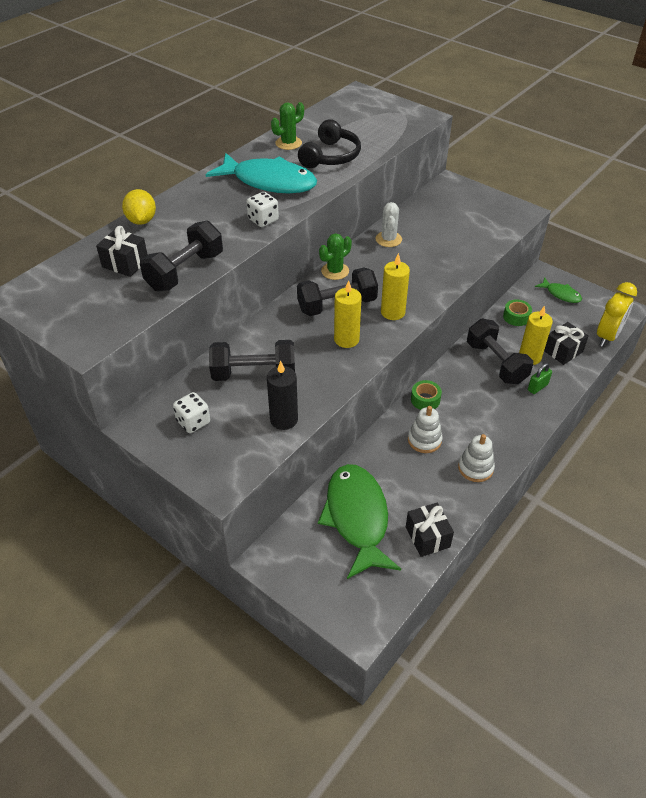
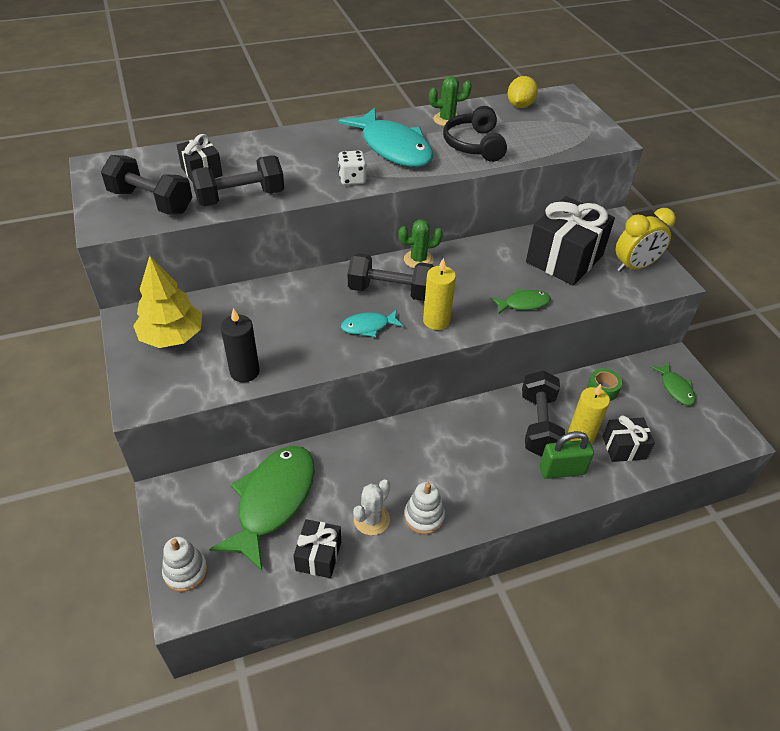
camera: 30 degrees right, 0 degrees up
(141, 220) = (251, 141): yellow lemon -> yellow lemon (520, 106)
(193, 422) = (172, 337): white dice -> yellow tree
(254, 374) = (259, 319): black dumbbell -> black dumbbell (151, 202)
(330, 156) = (474, 145): black headphones -> black headphones turned 120 degrees clockwise
(346, 339) = (368, 326): yellow candle -> turquoise fish
(388, 239) = (499, 251): white cactus -> white cactus (371, 519)
(424, 440) = (399, 463): white stacking toy -> white stacking toy (185, 571)
(425, 400) = (434, 425): green tape -> none
(440, 226) = (564, 259): none -> black gift
(442, 272) = (523, 303): none -> green fish
(537, 387) = (562, 470): green padlock -> green padlock, size x1.63
(607, 336) = (691, 457): yellow clock -> yellow clock (634, 266)

